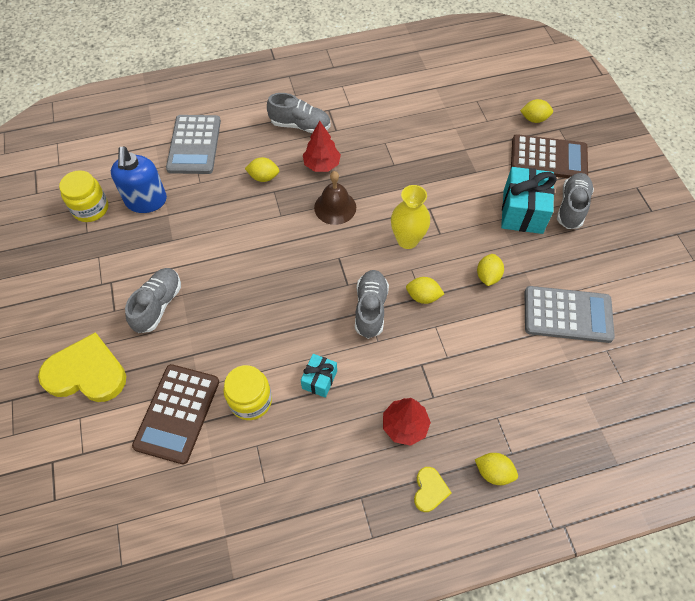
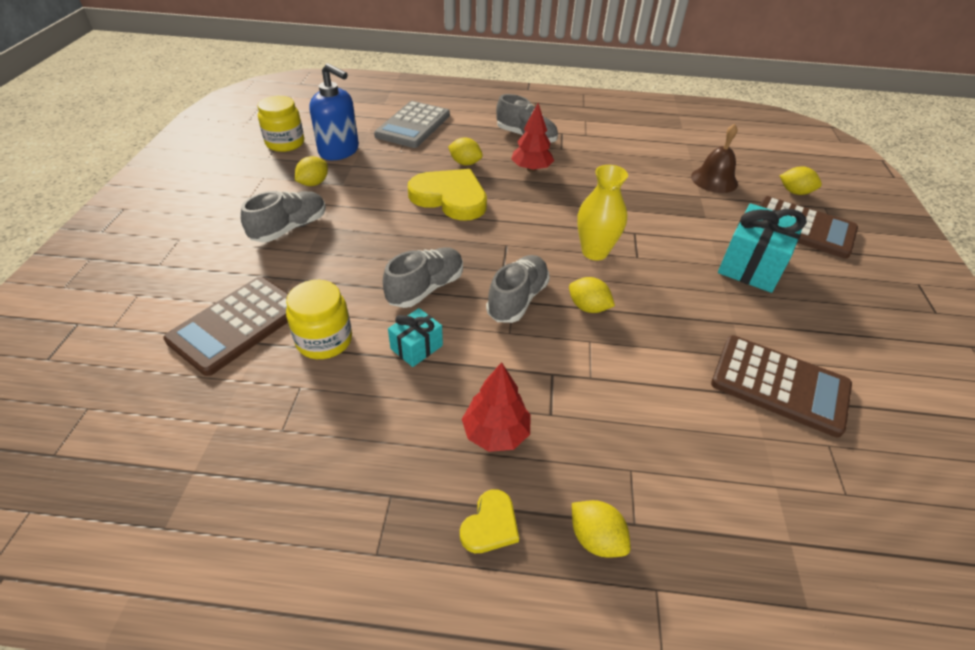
camera: 20 degrees right, 15 degrees down
(86, 373) = (177, 260): yellow heart -> yellow heart (450, 198)
(146, 201) = (339, 151): blue soap dispenser -> blue soap dispenser turned 75 degrees counterclockwise
(335, 207) = (526, 204): brown bell -> brown bell (714, 180)
(487, 276) = (681, 312): yellow lemon -> yellow lemon (314, 183)
(567, 314) = (779, 385): grey calculator -> brown calculator
(571, 207) = (820, 279): grey shoe -> grey shoe (426, 288)

